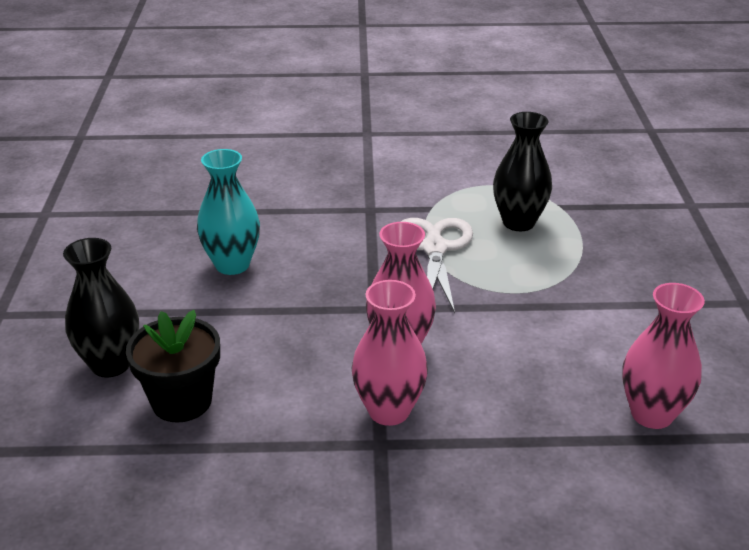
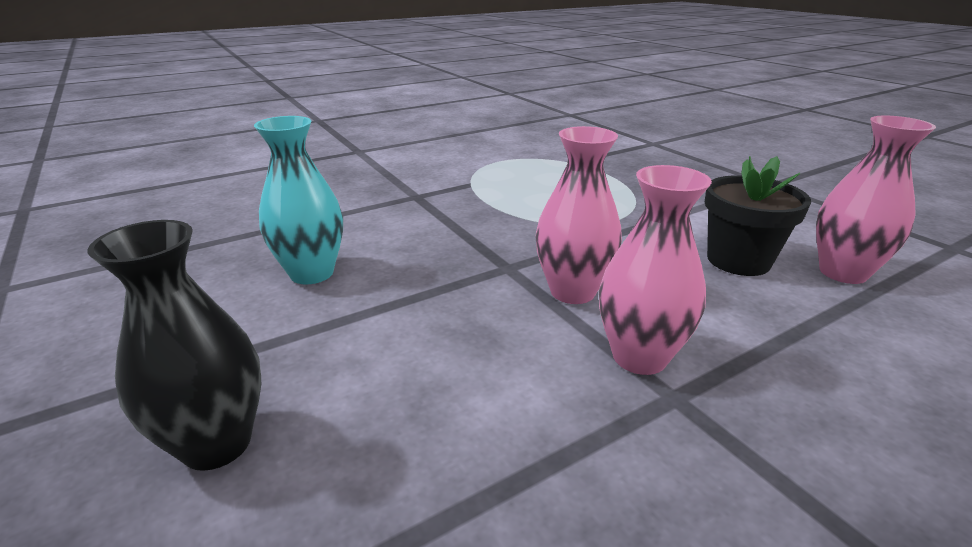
camera: 30 degrees left, 5 degrees down
(182, 401) = (374, 453): black flower pot -> black flower pot (738, 260)
(434, 248) = (507, 208): white scissors -> none
(518, 222) = (553, 177): black vase -> none

